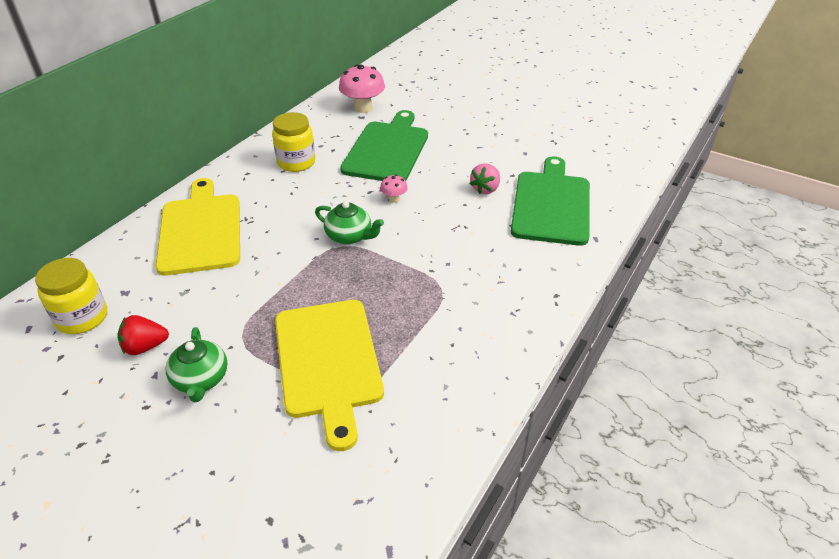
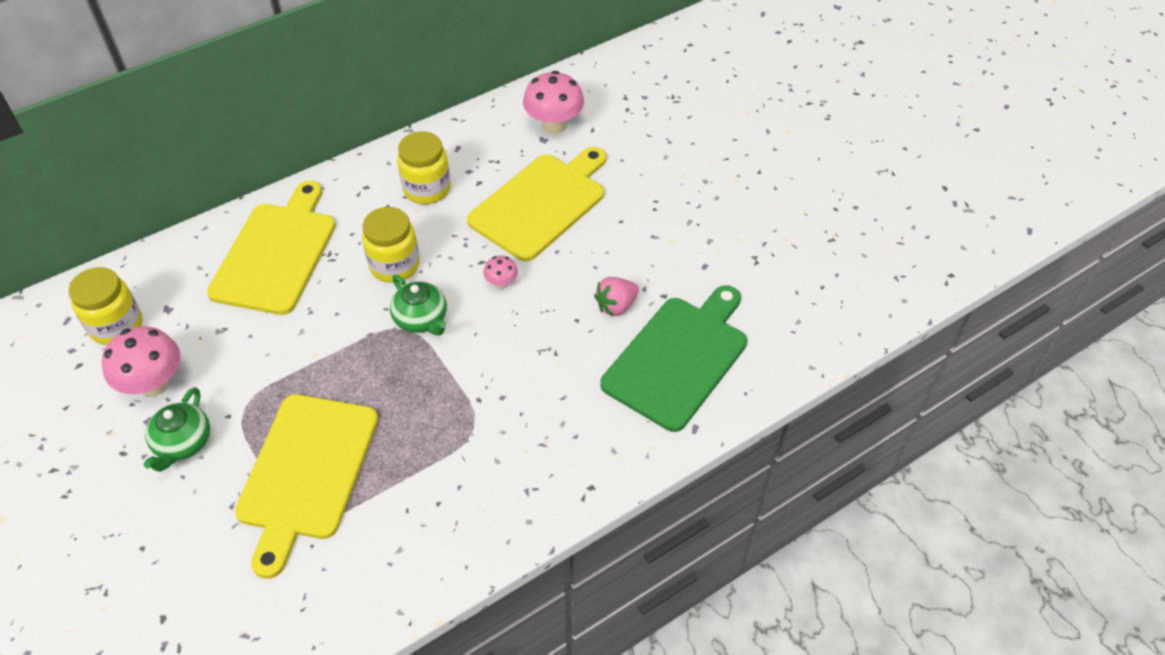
camera: 25 degrees right, 10 degrees up
(145, 347) = (154, 384): red strawberry -> pink mushroom
(304, 211) = (394, 265): none -> yellow jar
(387, 150) = (541, 204): green cutting board -> yellow cutting board

